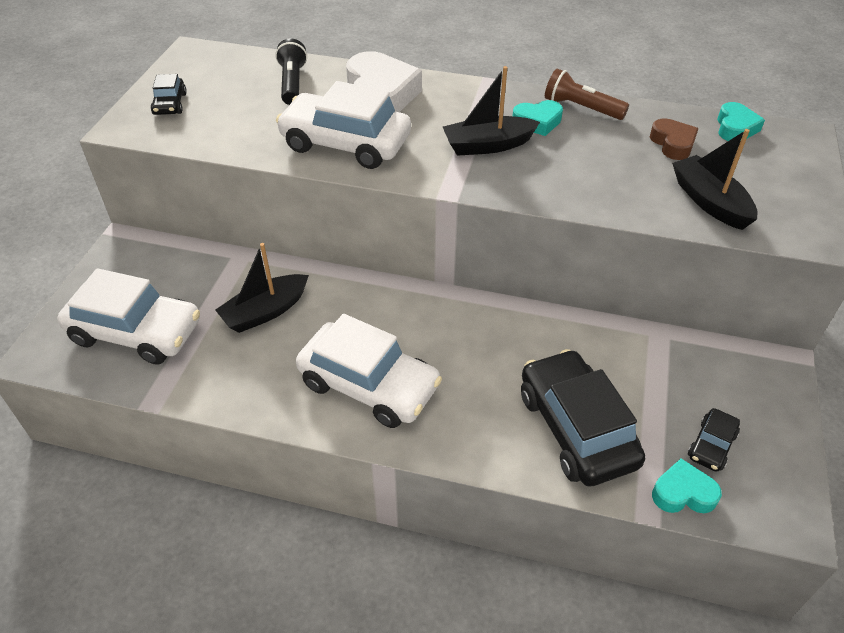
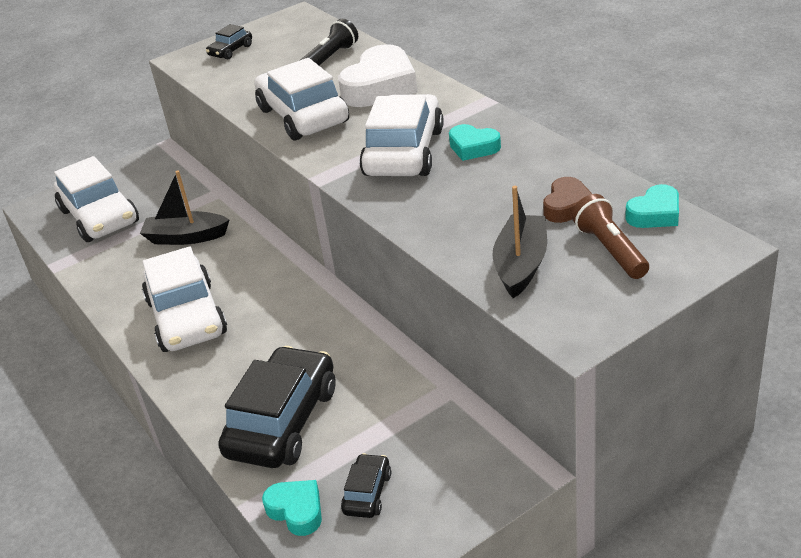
camera: 45 degrees right, 10 degrees down
(487, 145) = (404, 152): black boat -> white car
(581, 108) = (530, 148): brown flashlight -> brown flashlight (610, 250)
(711, 445) = (367, 493): black car -> black car turned 120 degrees clockwise

